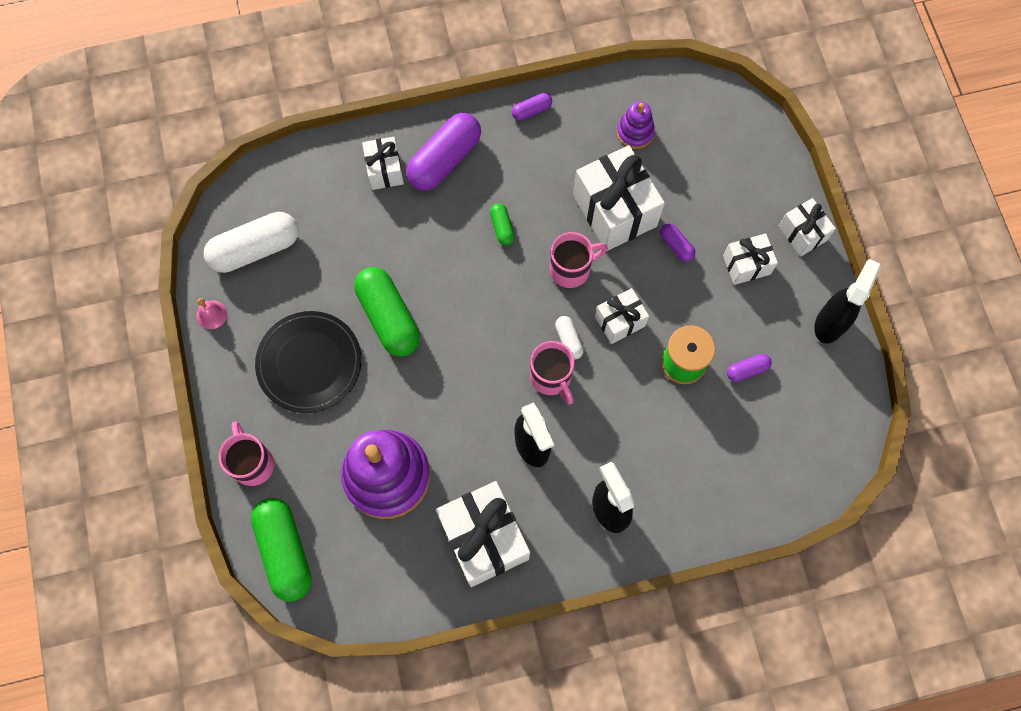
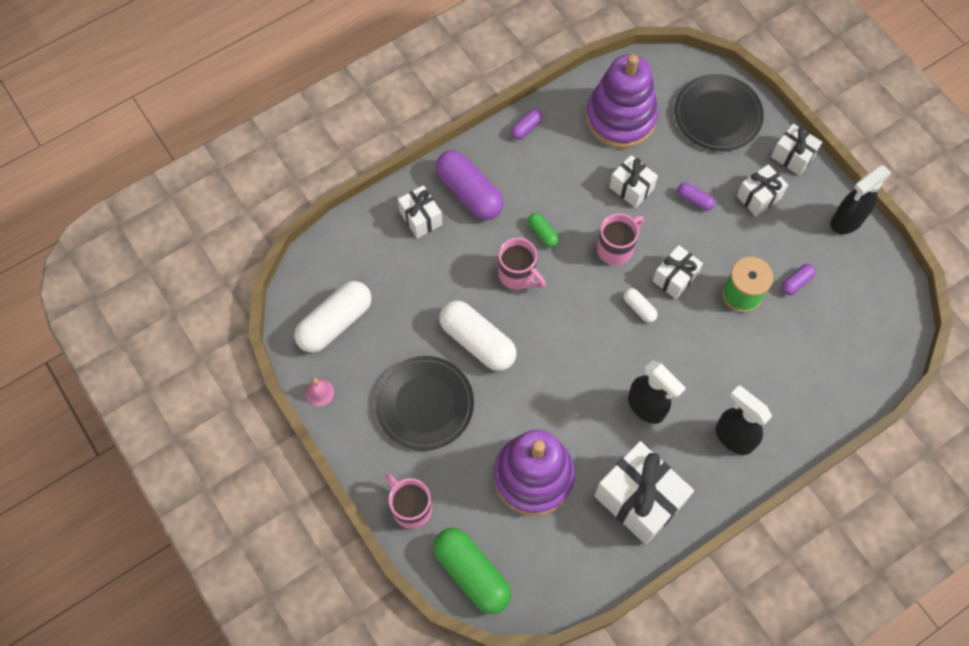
camera: 20 degrees left, 5 degrees down
(388, 317) = (477, 341): green capsule -> white capsule
(445, 160) = (469, 192): purple capsule -> purple capsule turned 60 degrees counterclockwise
(551, 377) = (638, 344): pink mug -> pink mug (518, 275)
(614, 210) = (631, 188): white gift -> white gift, size x0.55
(635, 132) = (620, 118): purple stacking toy -> purple stacking toy, size x2.11
(740, 162) = (717, 115): none -> black plate
(830, 323) = (846, 221): black spray bottle -> black spray bottle turned 135 degrees counterclockwise

